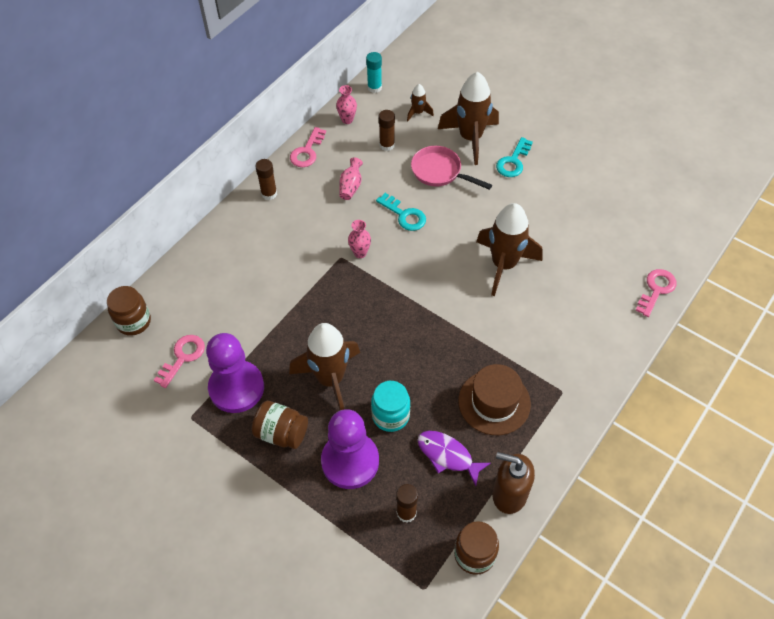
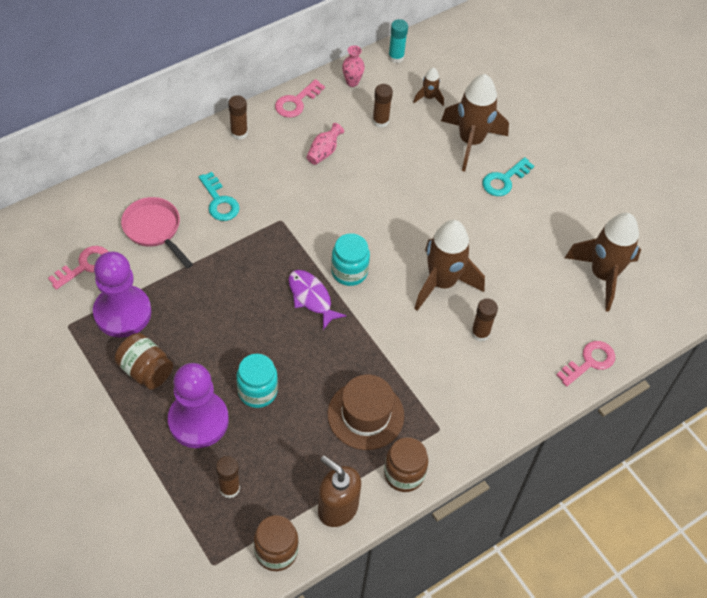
camera: 15 degrees right, 0 degrees up
(134, 321) = (54, 216): brown jar -> brown jar (404, 474)
(330, 379) = (215, 336): brown rocket -> brown rocket (602, 275)
(360, 253) = (302, 222): pink vase -> none
(404, 215) = (364, 199): turquoise key -> turquoise key (219, 201)
(421, 282) = (349, 272): none -> turquoise jar
(440, 172) = (422, 166): pink pan -> pink pan (154, 230)
(447, 455) = (295, 449): purple fish -> purple fish (311, 297)
(556, 297) = (480, 333): none -> brown glue stick

